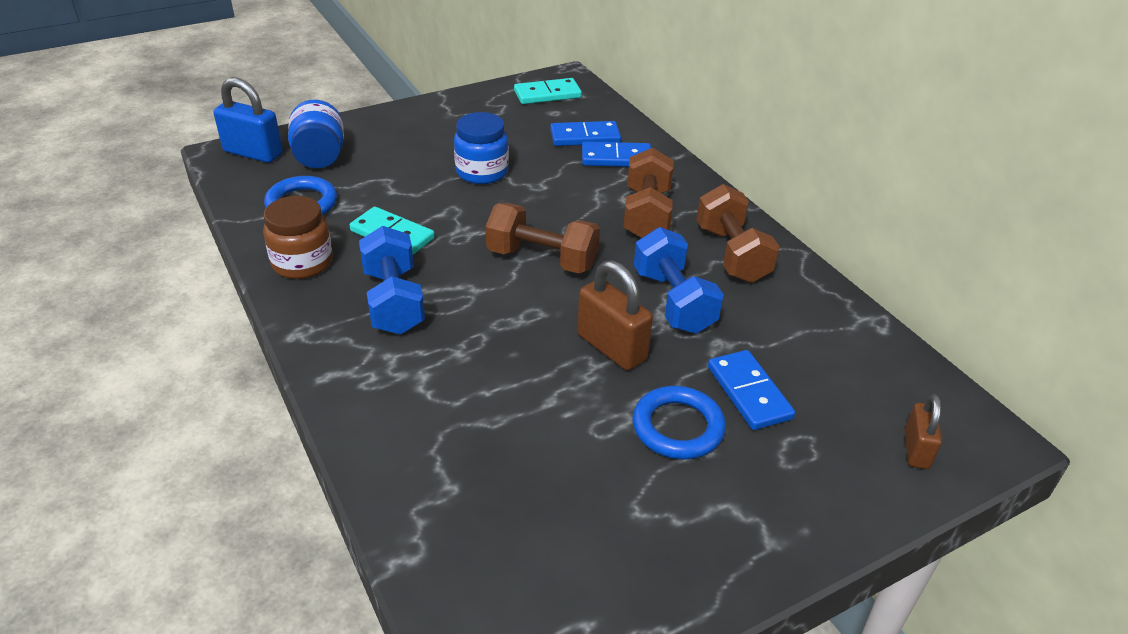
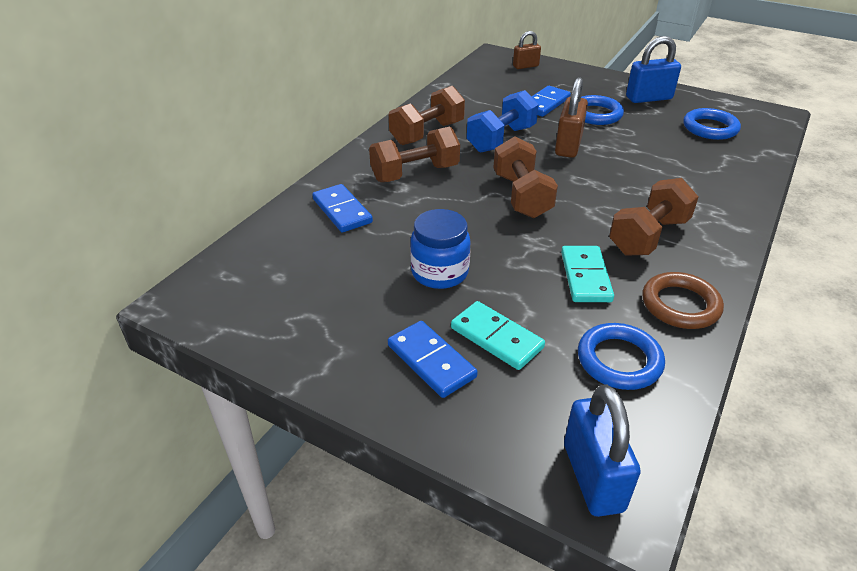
camera: 120 degrees left, 0 degrees up
(302, 263) = (680, 305): brown jar -> brown ring
(320, 157) = (534, 405): blue jar -> none
(393, 301) = (648, 236): blue dumbbell -> brown dumbbell
(533, 535) = (710, 128): none -> blue ring
(547, 94) = (237, 297): turquoise domino -> turquoise domino (496, 338)
(585, 137) = (317, 239): blue domino -> blue domino (431, 361)
(689, 534) = (649, 98): none -> blue padlock

